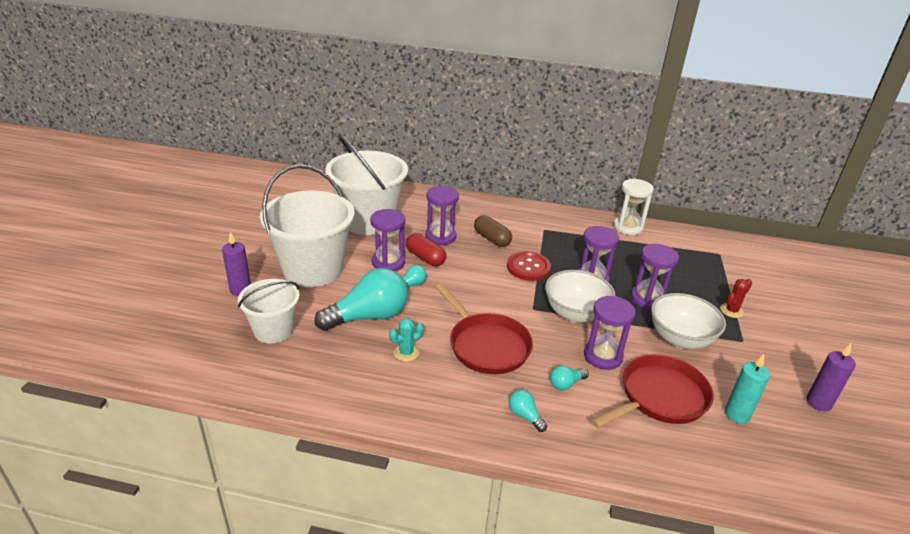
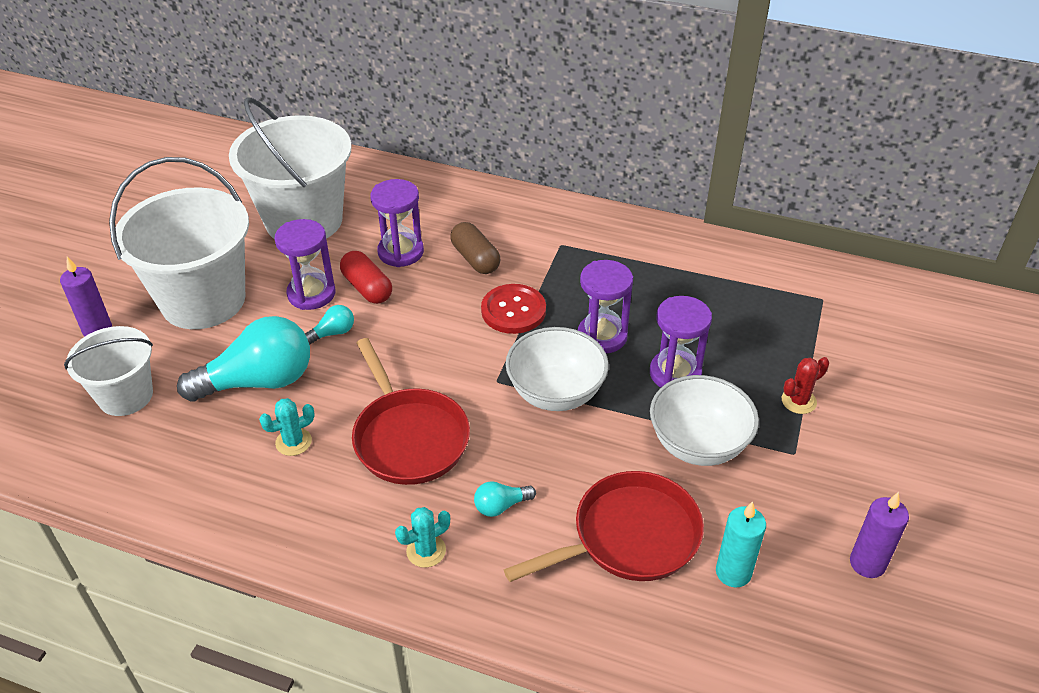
camera: 10 degrees right, 10 degrees up
(525, 416) = (426, 551): turquoise light bulb -> turquoise cactus
(603, 356) = (571, 465): purple hourglass -> none
(628, 227) = (693, 245): white hourglass -> none

